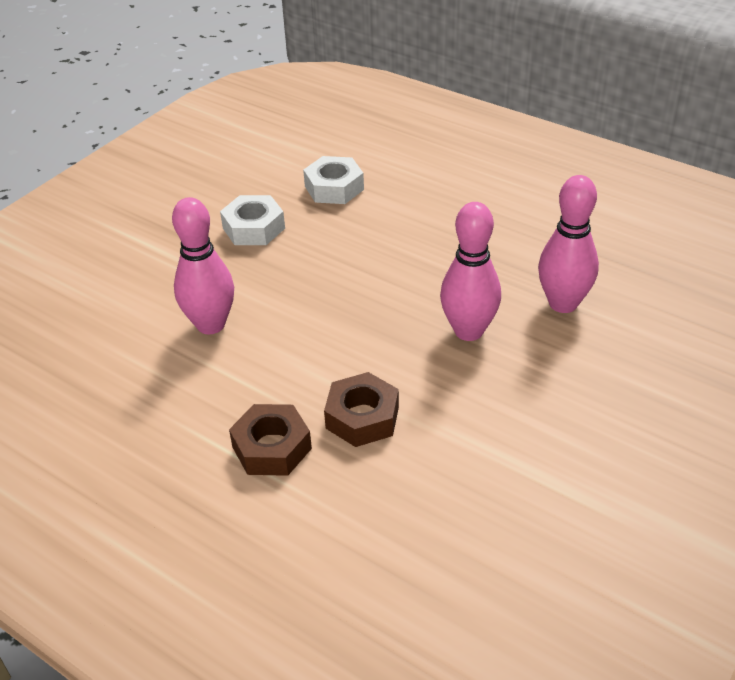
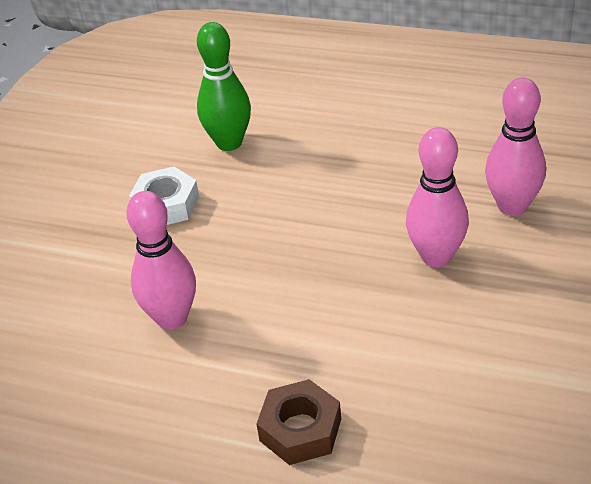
camera: 15 degrees left, 0 degrees up
(334, 188) = (229, 143): white nut -> green bowling pin
(362, 417) = (376, 372): brown nut -> none

